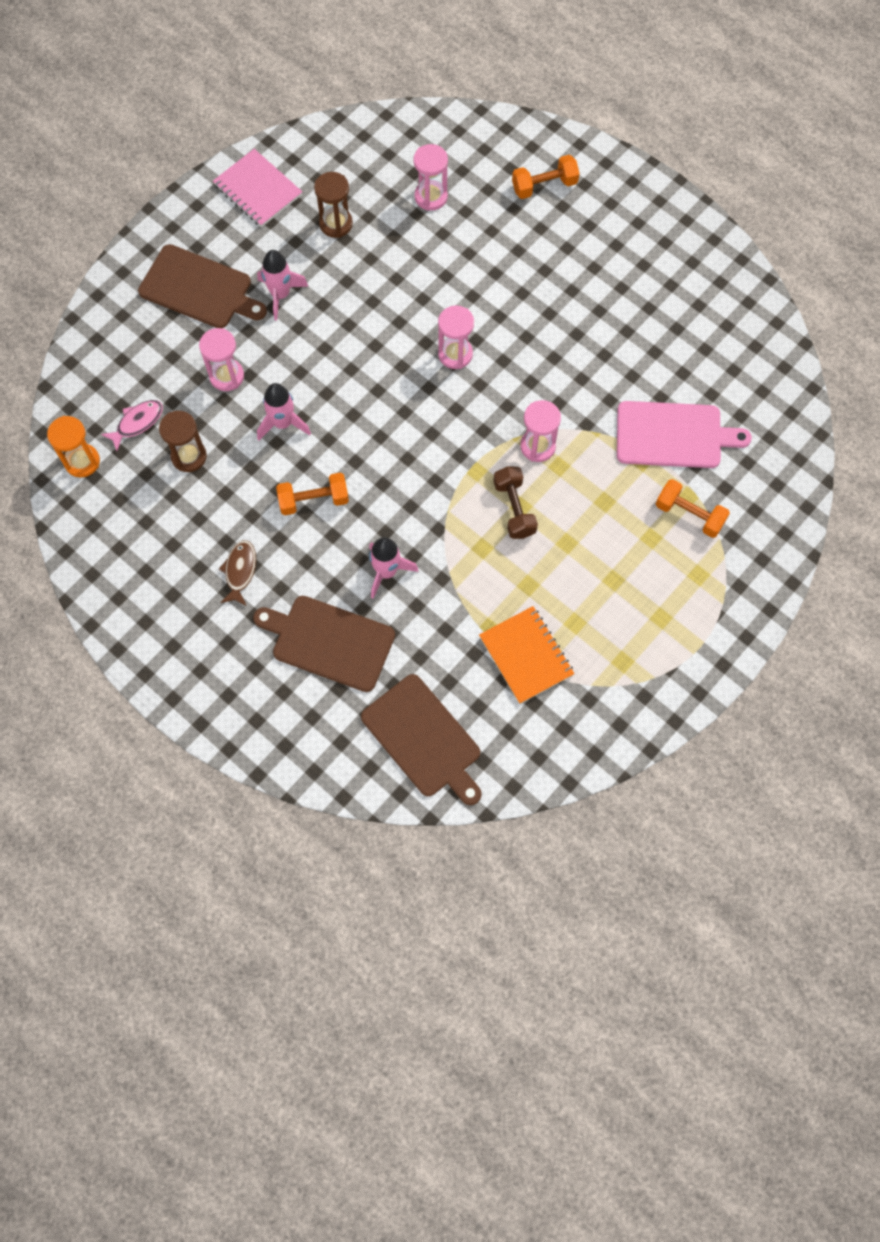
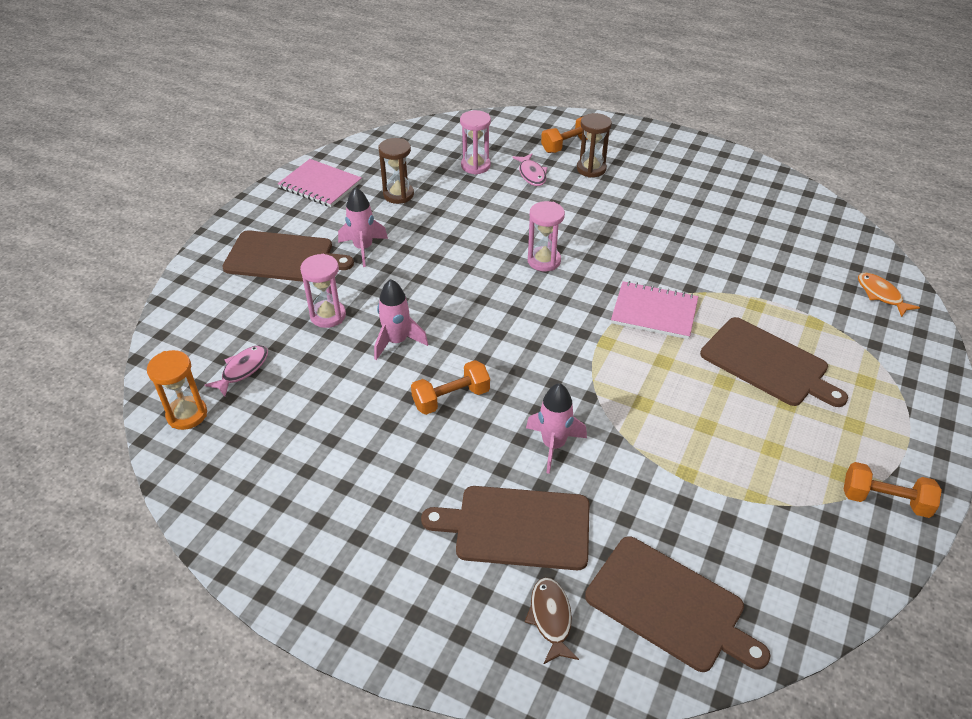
camera: 15 degrees left, 25 degrees down
(189, 456) = (305, 387): brown hourglass -> brown hourglass (591, 169)
(240, 571) = (391, 479): brown fish -> brown fish (551, 618)
(487, 224) = (531, 174): none -> pink fish
(514, 509) = (658, 364): brown dumbbell -> none
(526, 656) = (739, 491): orange notebook -> none
(538, 446) = (654, 312): pink hourglass -> pink notebook
(617, 533) = (767, 363): none -> brown cutting board
(673, 435) = (772, 281): pink cutting board -> none
(689, 514) = (825, 336): orange dumbbell -> orange dumbbell (885, 500)
(773, 479) = (881, 295): none -> orange fish

